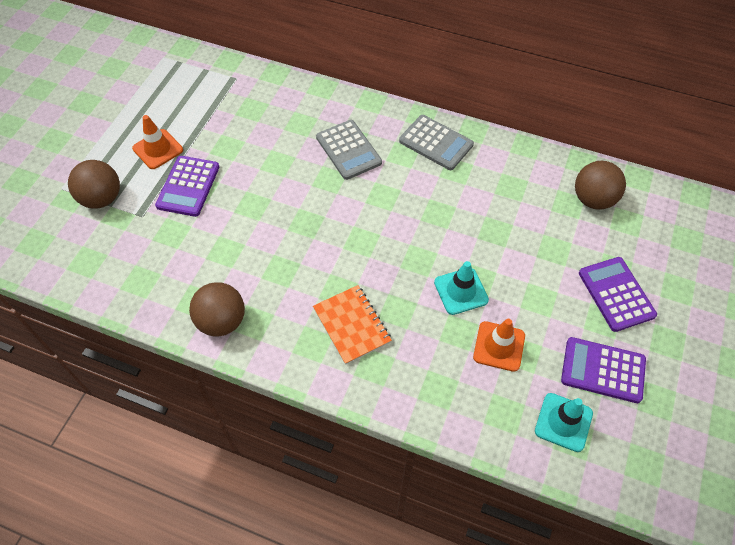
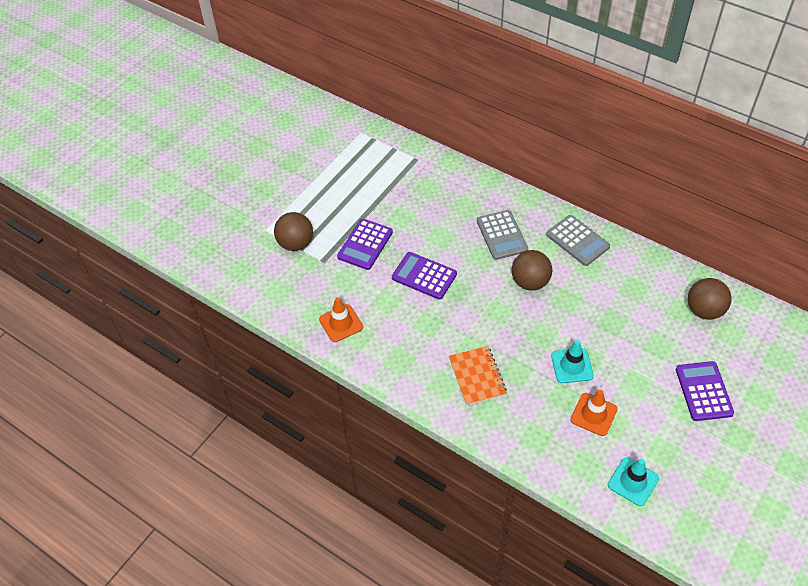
camera: 15 degrees right, 5 degrees down
(158, 149) = (345, 210): orange traffic cone -> orange traffic cone (341, 323)
(222, 321) = (375, 355): brown ball -> brown ball (530, 282)
(603, 370) = (676, 449): purple calculator -> purple calculator (424, 276)

